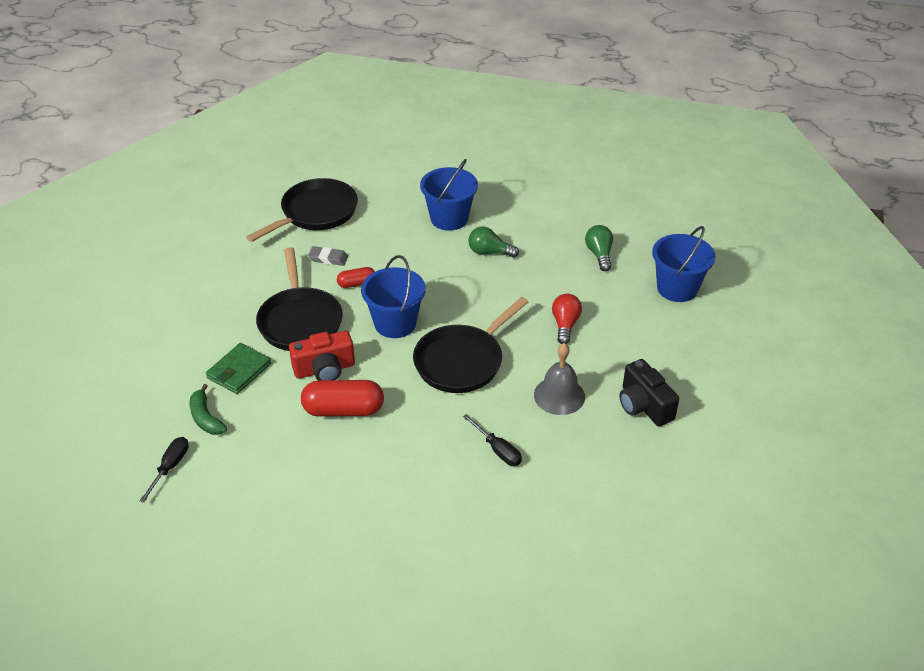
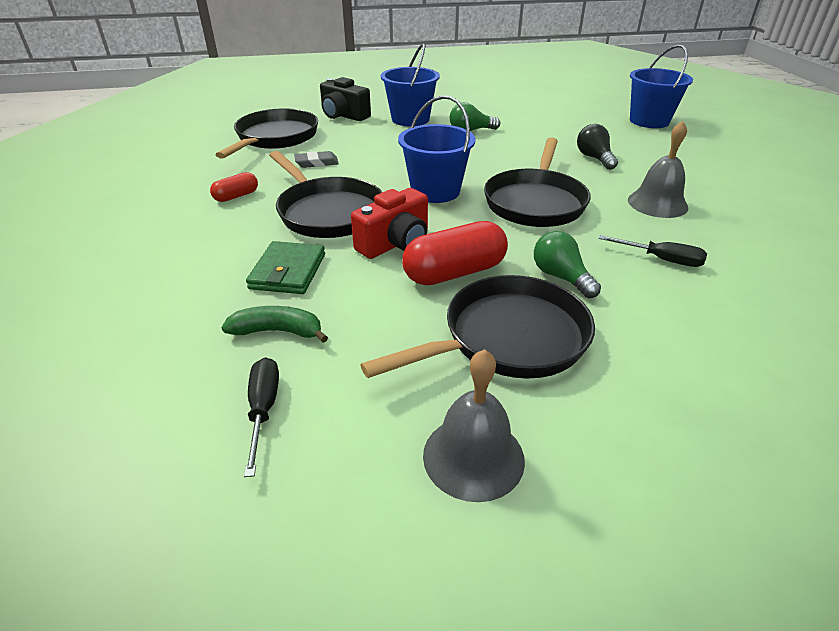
camera: 25 degrees left, 5 degrees down
(206, 418) = (278, 331): green banana -> green banana turned 150 degrees clockwise
(254, 534) = (473, 456): none -> grey bell
(332, 473) = (507, 339): none -> black pan
(356, 284) = (364, 173): red capsule -> red capsule (236, 196)
(565, 325) = (594, 158): red light bulb -> black light bulb
(599, 254) = (563, 115): green light bulb -> green light bulb (561, 277)
(644, 405) = (737, 192): black camera -> black camera (343, 115)

